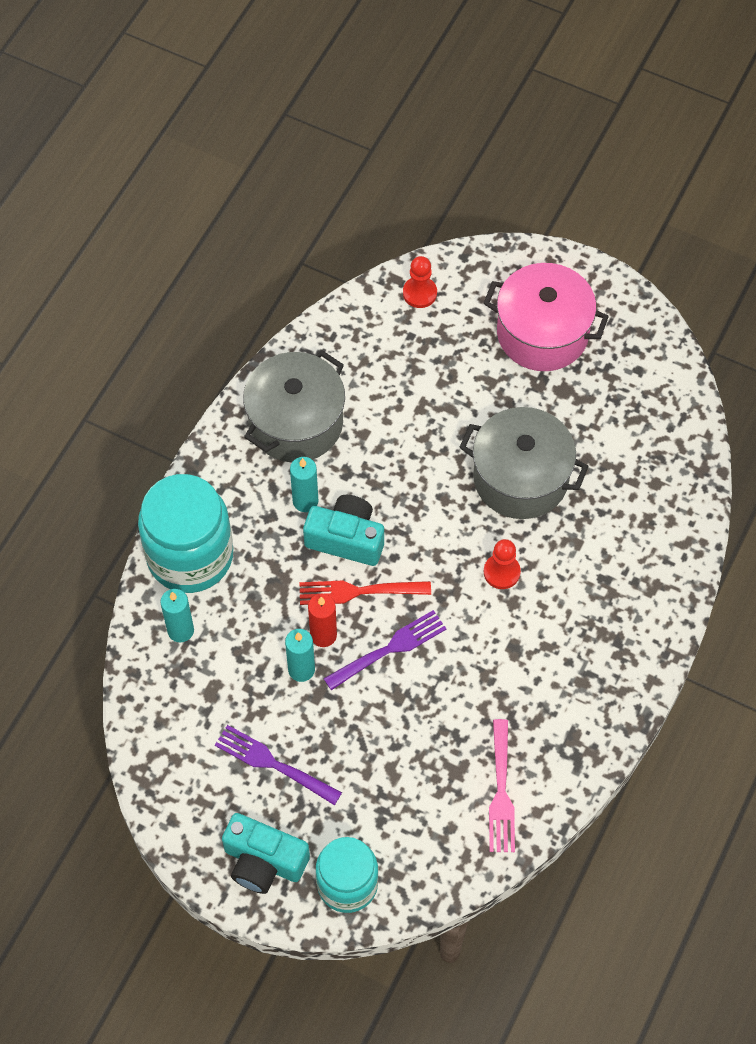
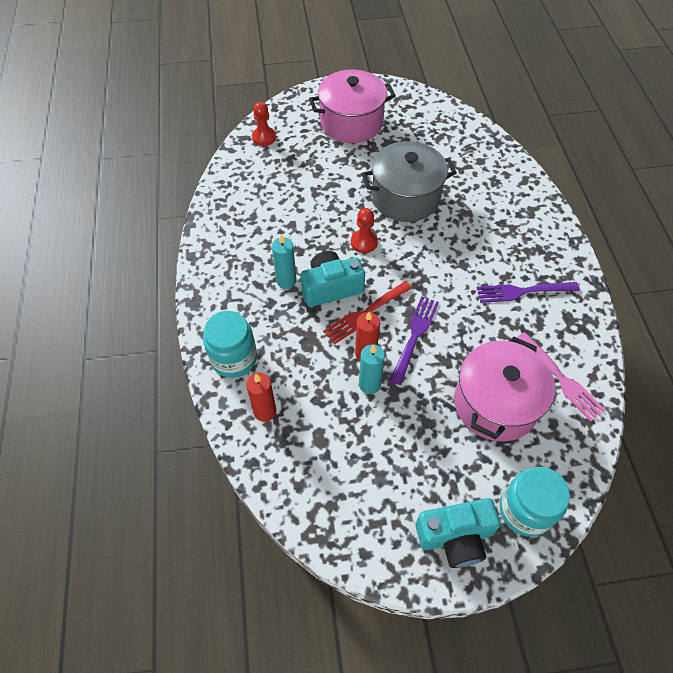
camera: 35 degrees left, 5 degrees down
(180, 630) = (265, 411): turquoise candle -> red candle
(190, 556) = (234, 358): turquoise jar -> turquoise jar, size x0.65
(274, 764) = (404, 460): purple fork -> purple fork (523, 291)
(296, 423) = (243, 240): grey pot -> none
(410, 771) = (495, 403): none -> pink pot
(501, 572) = (441, 252): red pawn -> red pawn (364, 242)

